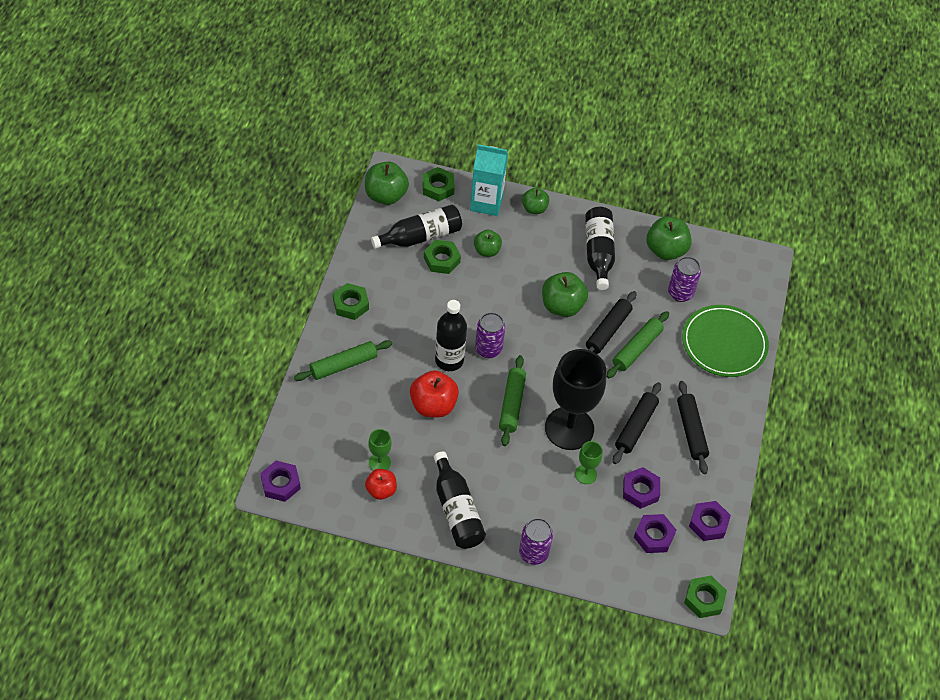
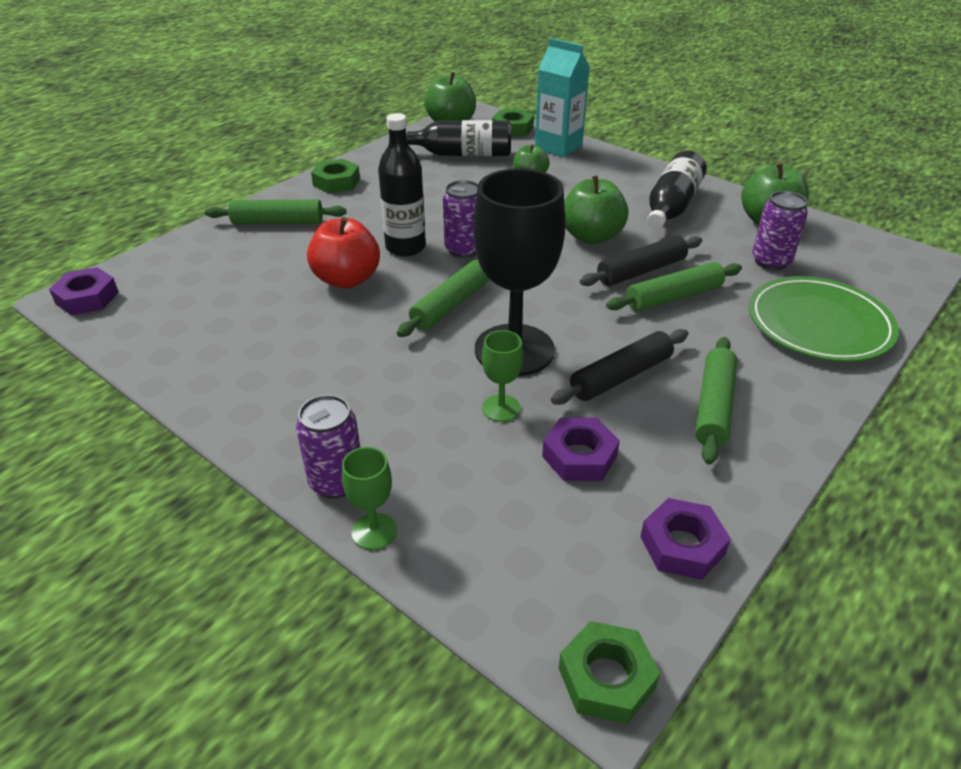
camera: 30 degrees right, 15 degrees down
(379, 462) = (224, 312): green goblet -> green goblet (374, 531)
(381, 490) = (196, 339): red apple -> none
(442, 260) = (471, 173): green nut -> none
(456, 510) = (272, 390): black bottle -> none
(534, 208) = (612, 160): green apple -> none
(654, 536) = (564, 529): purple nut -> none
(691, 431) = (714, 406): black rolling pin -> green rolling pin

